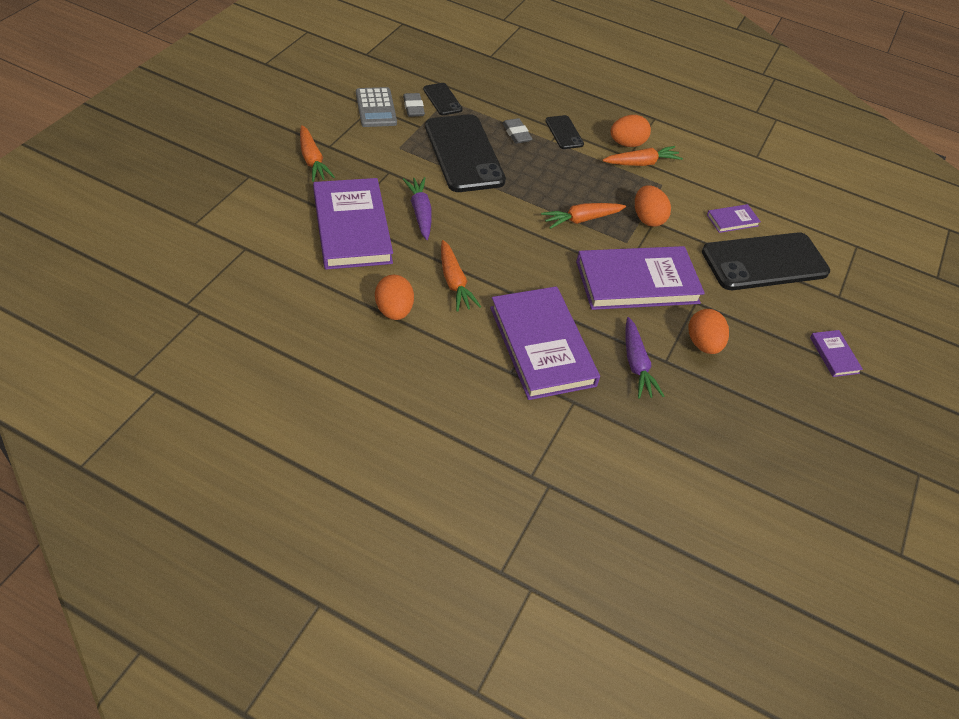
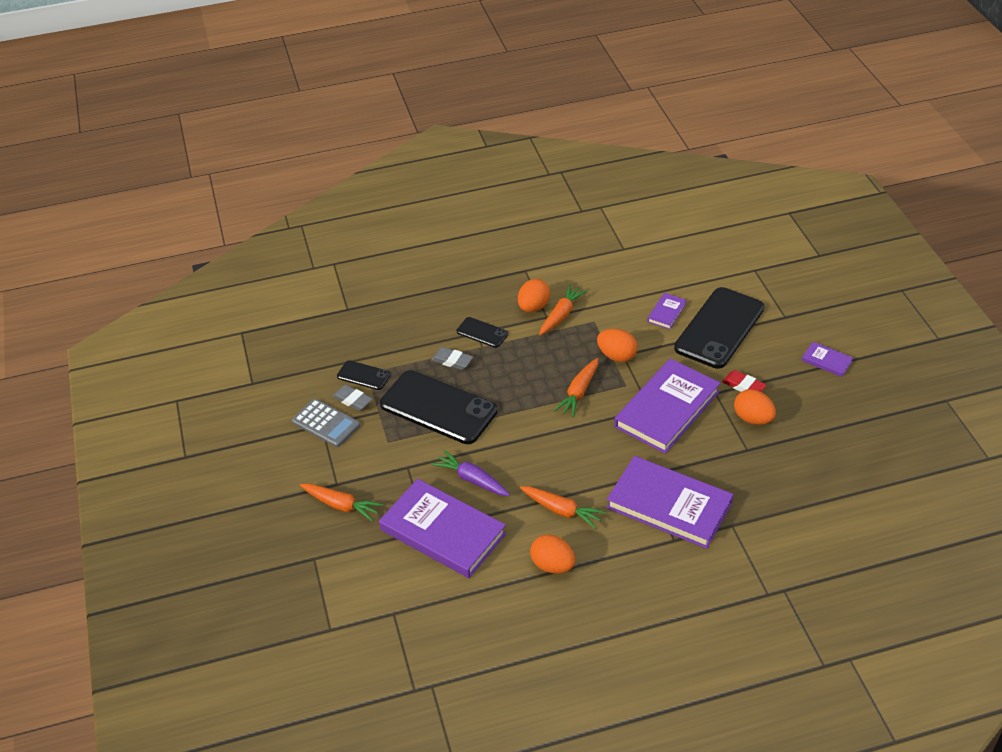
camera: 35 degrees left, 5 degrees down
(636, 364) = (734, 467): purple carrot -> none
(728, 316) = (743, 386): none -> red eraser

